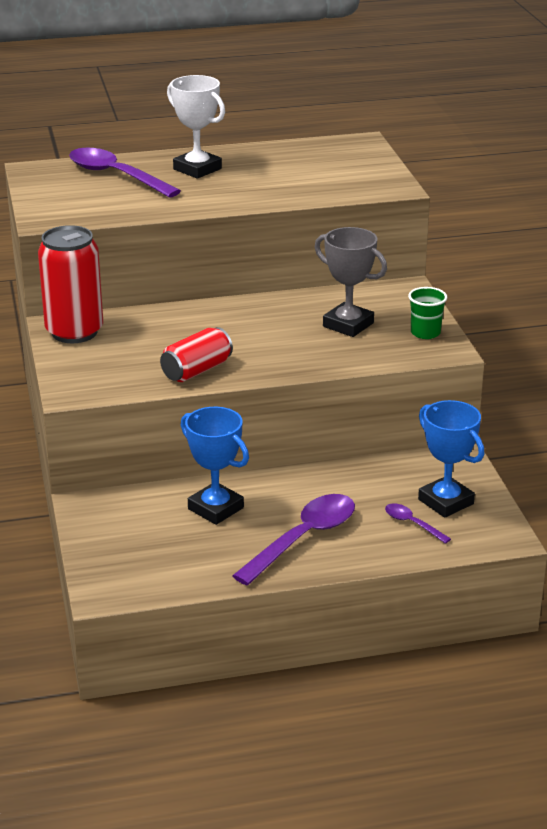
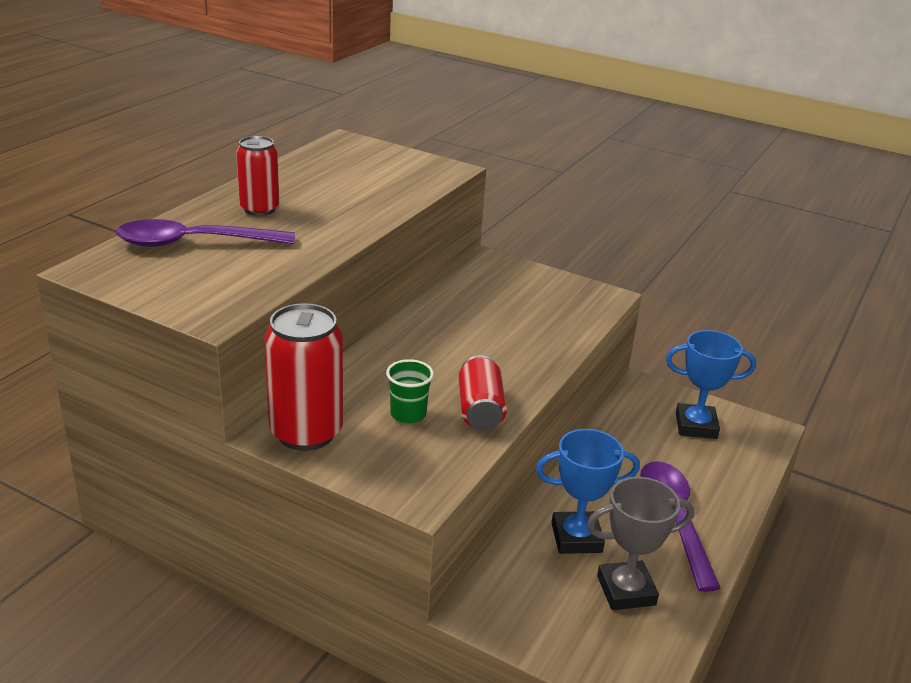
camera: 50 degrees left, 0 degrees up
(197, 169) = (259, 209): white trophy -> red can
(348, 325) = (509, 309): grey trophy -> grey trophy (626, 590)
(412, 524) = (710, 457): purple spoon -> none
(425, 333) = (569, 289): green cup -> green cup (408, 414)

